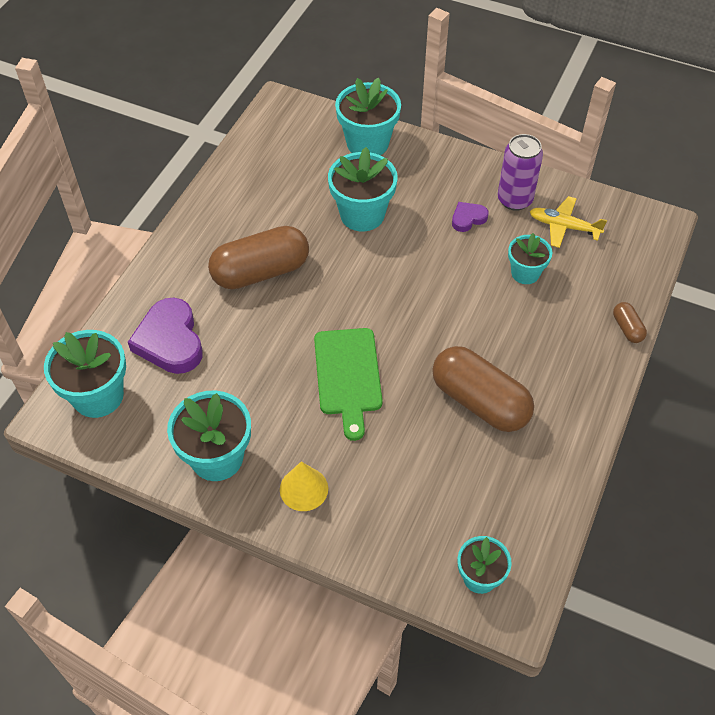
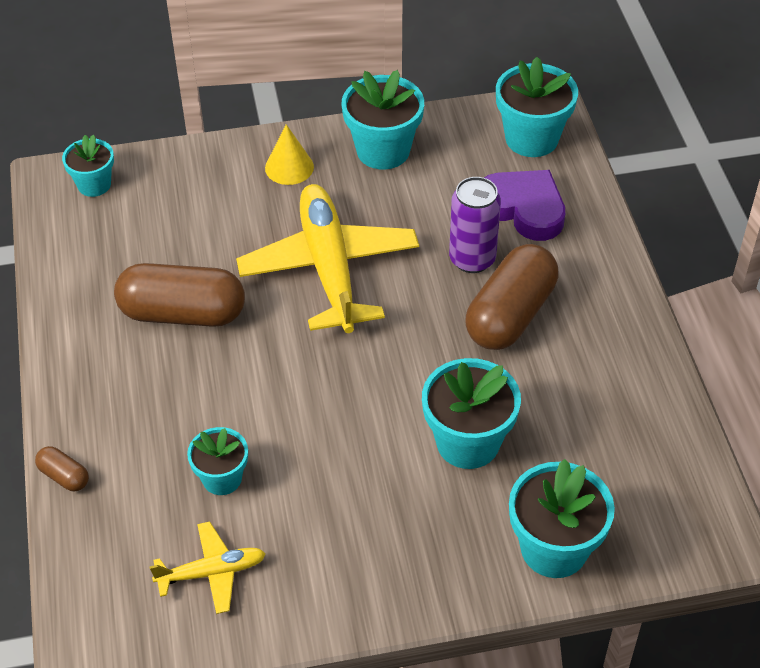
camera: 145 degrees right, 5 degrees down
(348, 376) = (329, 268): green cutting board -> yellow plane
(468, 218) = (339, 512): purple heart -> none
(514, 200) = (300, 576): purple can -> purple can (472, 259)

